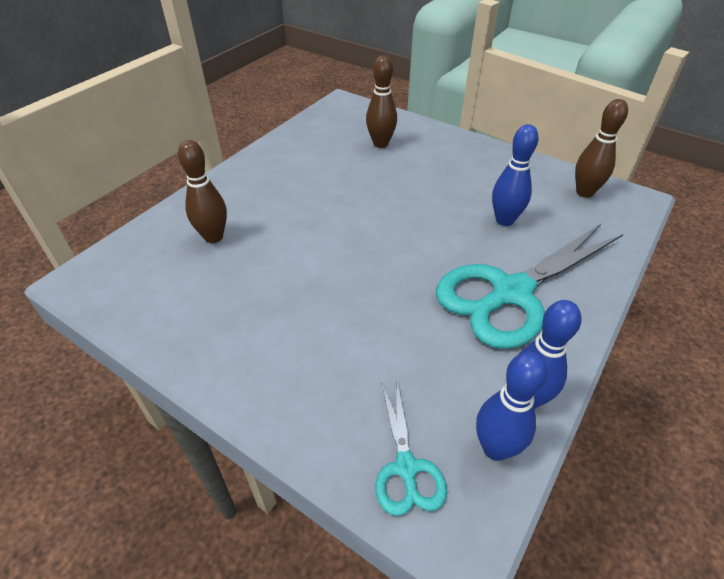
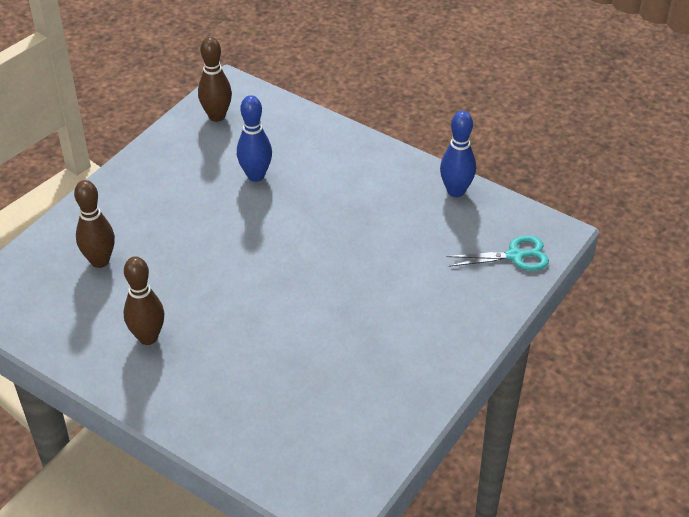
camera: 90 degrees left, 0 degrees up
(213, 237) = (269, 400): brown bowling pin -> brown bowling pin (148, 337)
(495, 448) = (495, 211): blue bowling pin -> none
(511, 293) = (352, 184): turquoise scissors -> none

